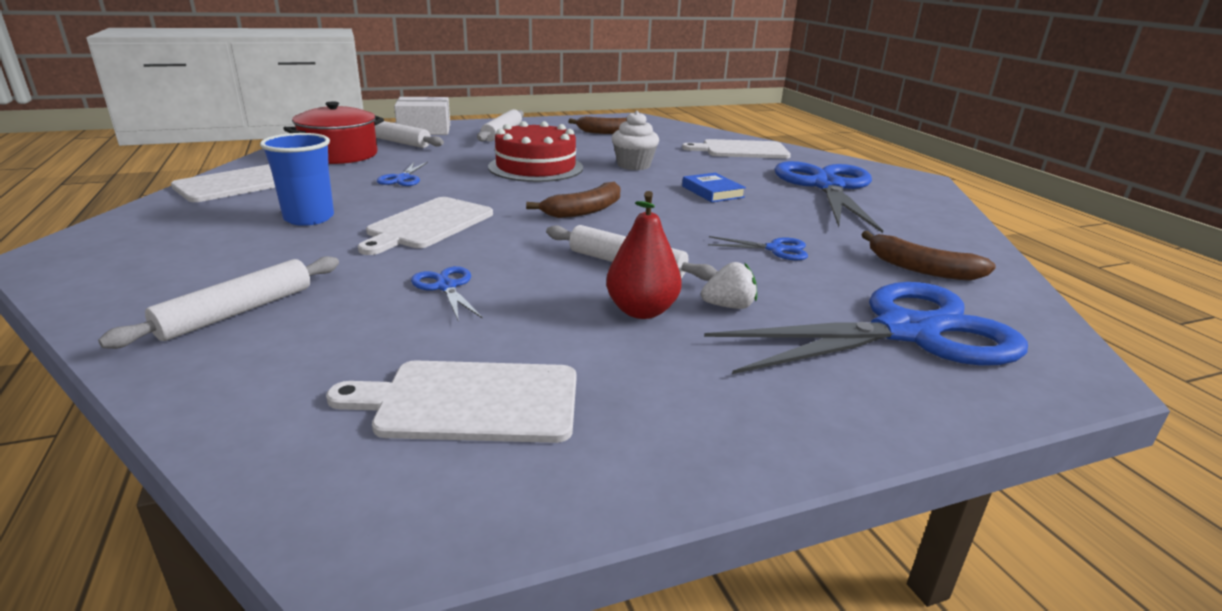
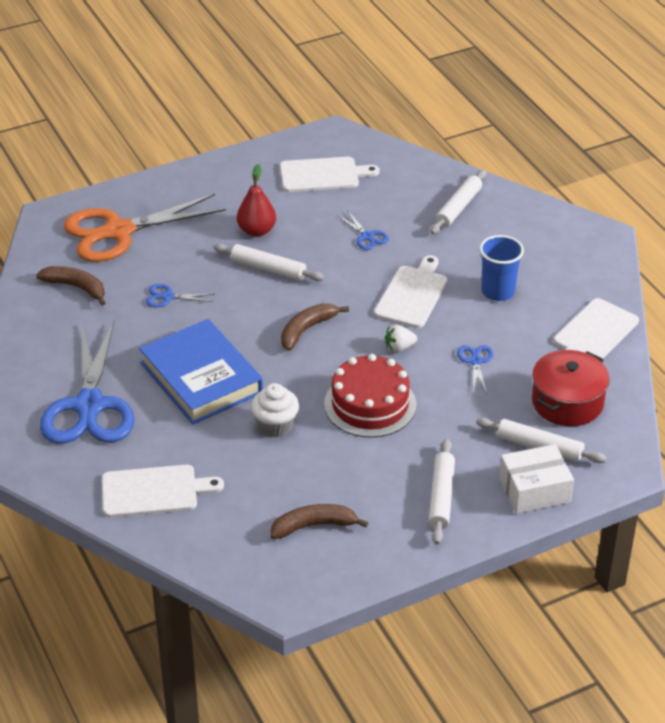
camera: 175 degrees right, 15 degrees up
(712, 192) = (201, 378): blue book -> blue book, size x2.26
(728, 306) = (209, 239): white strawberry -> white strawberry (399, 348)
(906, 332) = (118, 232): blue scissors -> orange scissors

